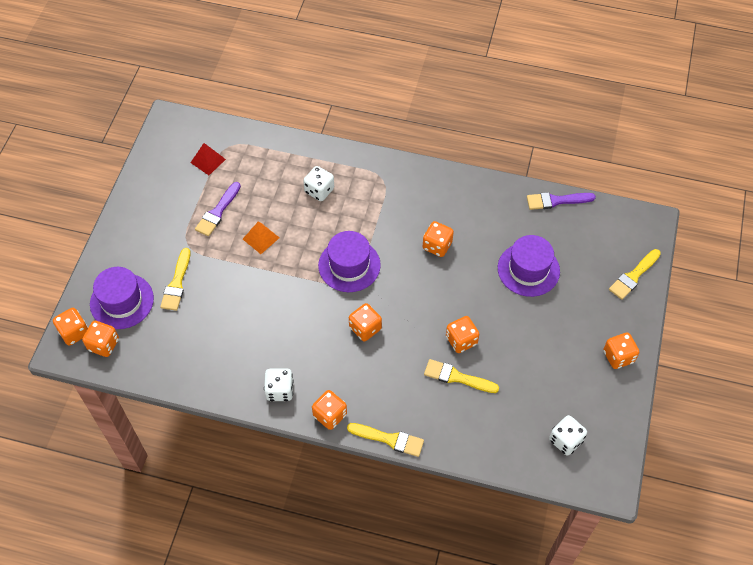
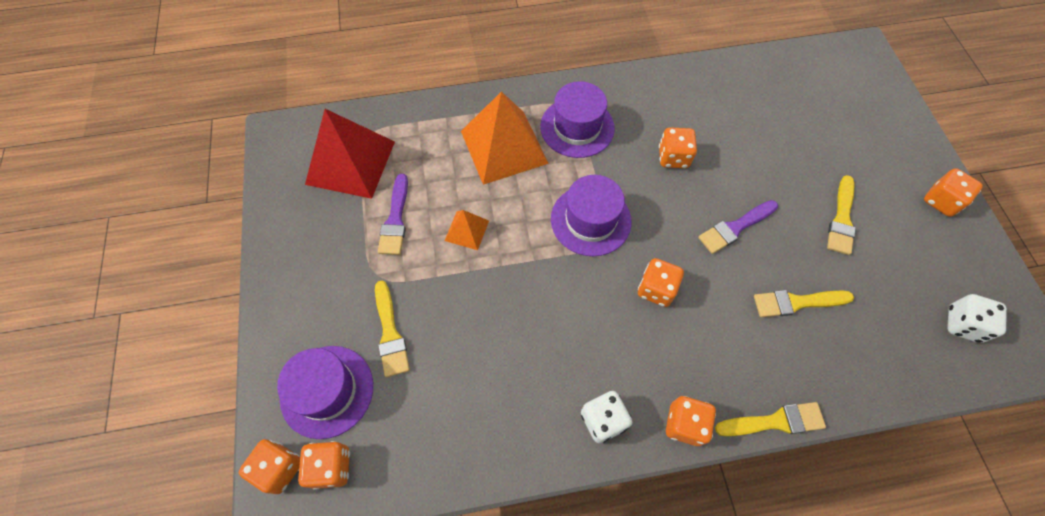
camera: 25 degrees left, 5 degrees up
(208, 161) = (350, 162): red pyramid -> red pyramid, size x2.10
(319, 190) = (504, 147): white dice -> orange pyramid
(461, 340) = (771, 255): orange dice -> none
(528, 269) = (785, 144): purple hat -> purple hat (577, 127)
(556, 201) = (761, 62): purple brush -> purple brush (735, 228)
(633, 276) = (890, 109): yellow brush -> yellow brush (841, 219)

